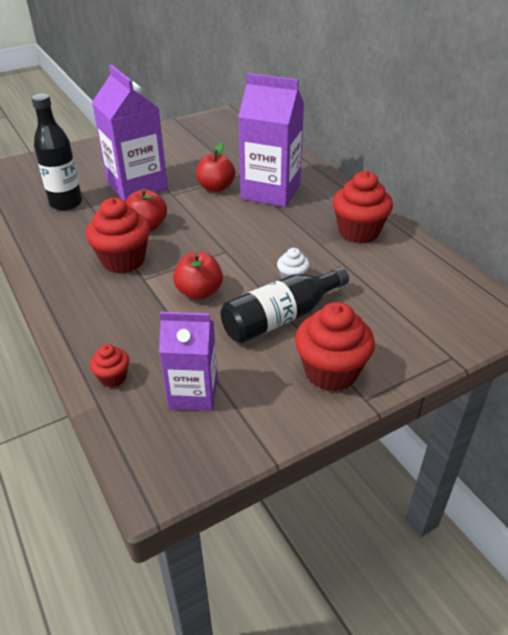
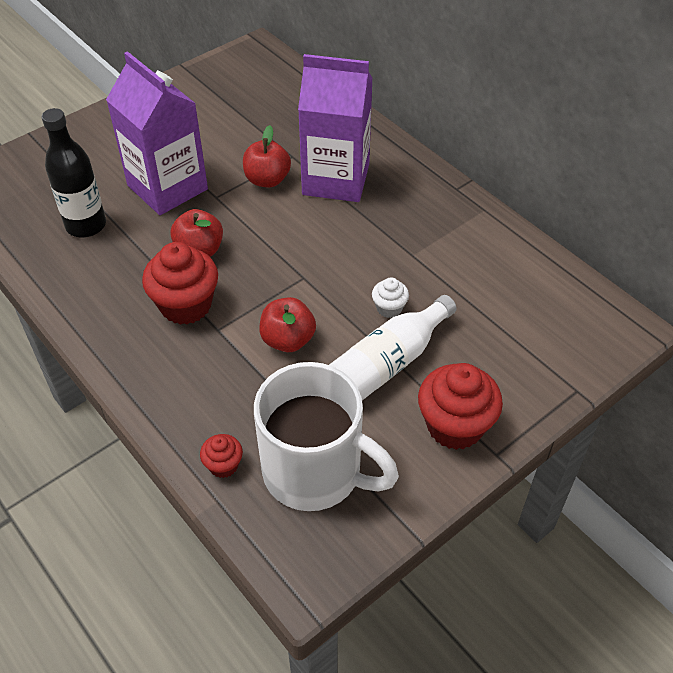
camera: 10 degrees left, 10 degrees up
(193, 393) = (316, 472): purple carton -> white mug
(281, 318) = (387, 363): black bottle -> white bottle
(358, 232) = (451, 231): red cupcake -> none

